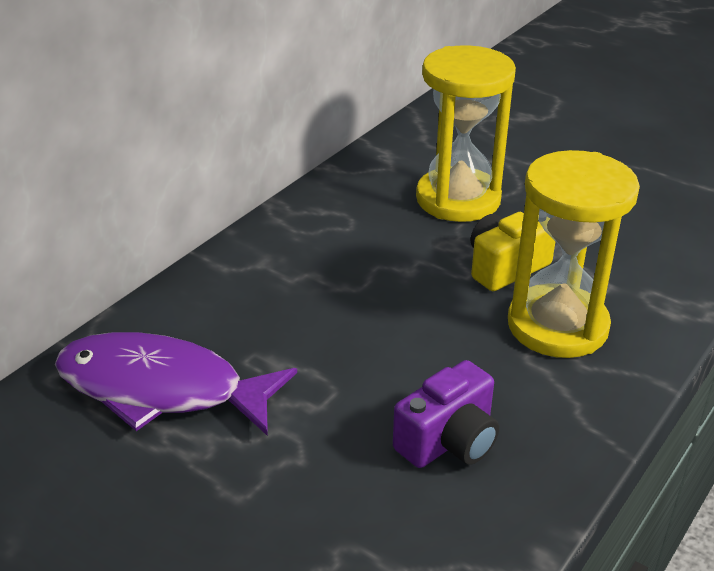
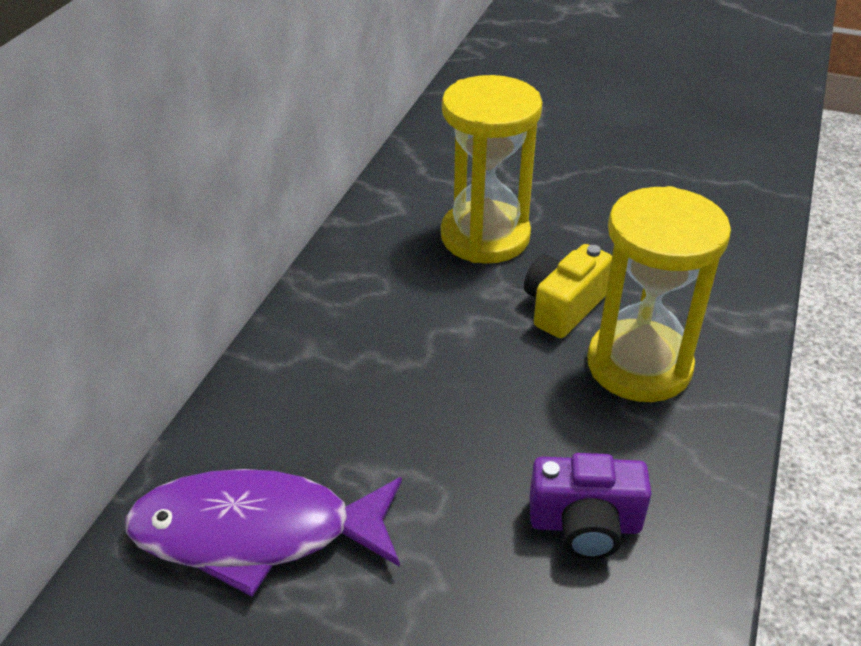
camera: 15 degrees left, 5 degrees up
(448, 441) = (585, 525): purple camera -> purple camera turned 60 degrees clockwise

